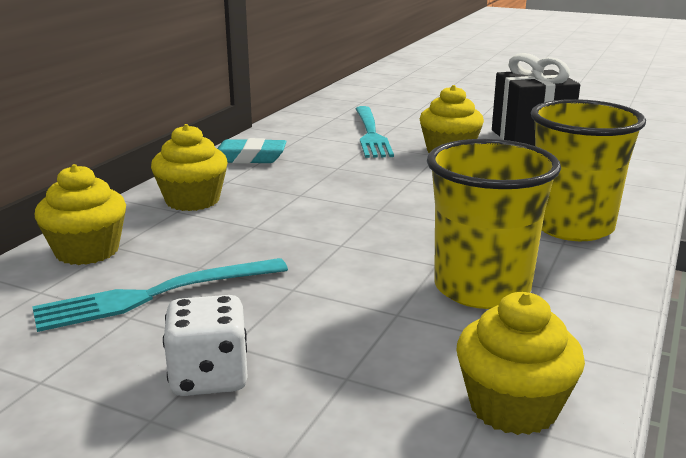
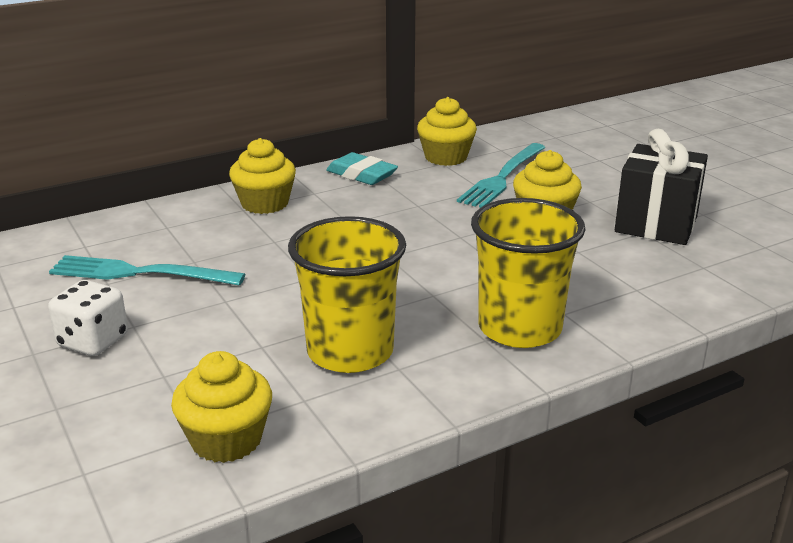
camera: 35 degrees right, 5 degrees up
(87, 251) = (146, 224): yellow cupcake -> yellow cupcake (446, 157)

